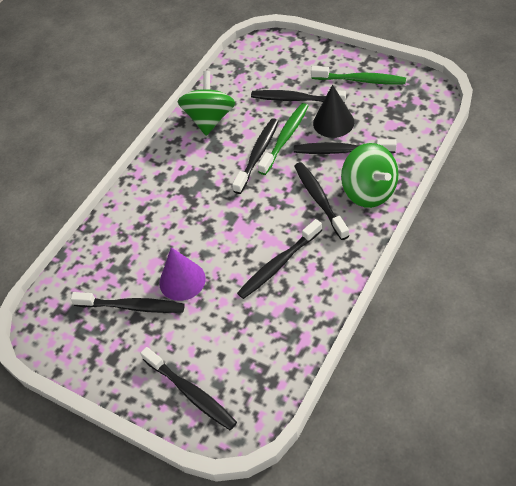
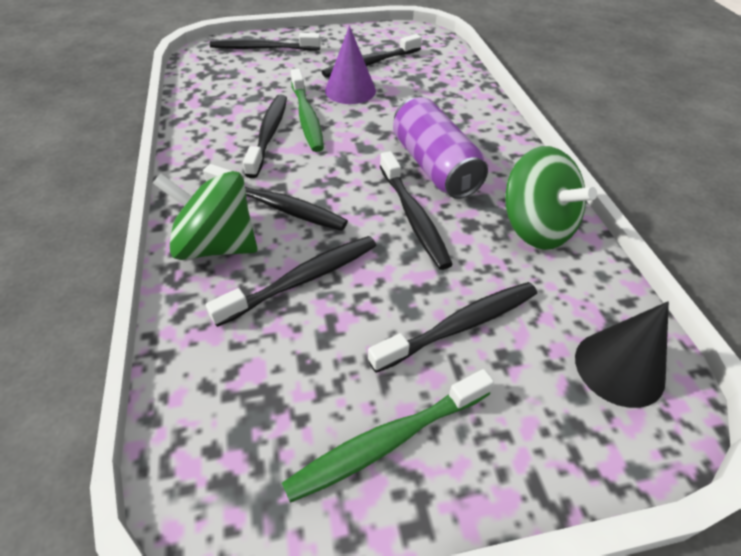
camera: 130 degrees right, 5 degrees down
(210, 180) = (434, 166): none -> purple can
(285, 138) = (403, 256): green toothbrush -> green toothbrush (306, 117)
(333, 122) = (356, 319): black cone -> black cone (619, 368)

